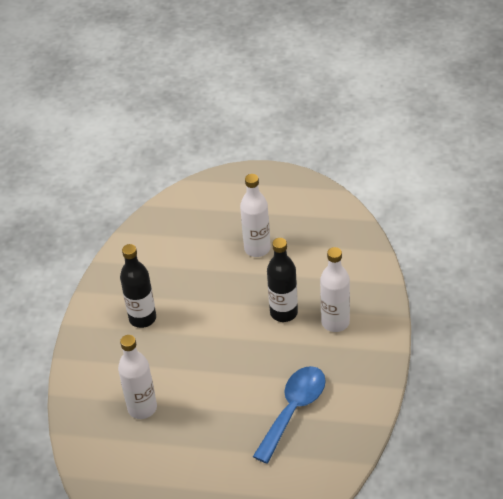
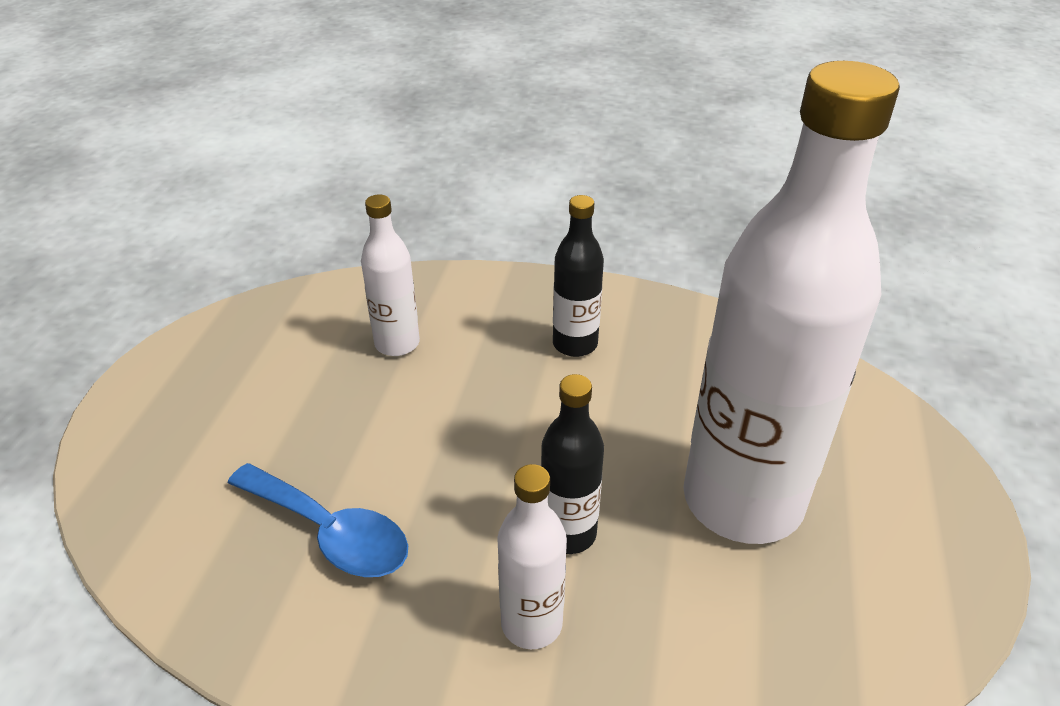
camera: 90 degrees right, 5 degrees down
(257, 248) = (742, 500): white bottle -> white bottle, size x2.21

